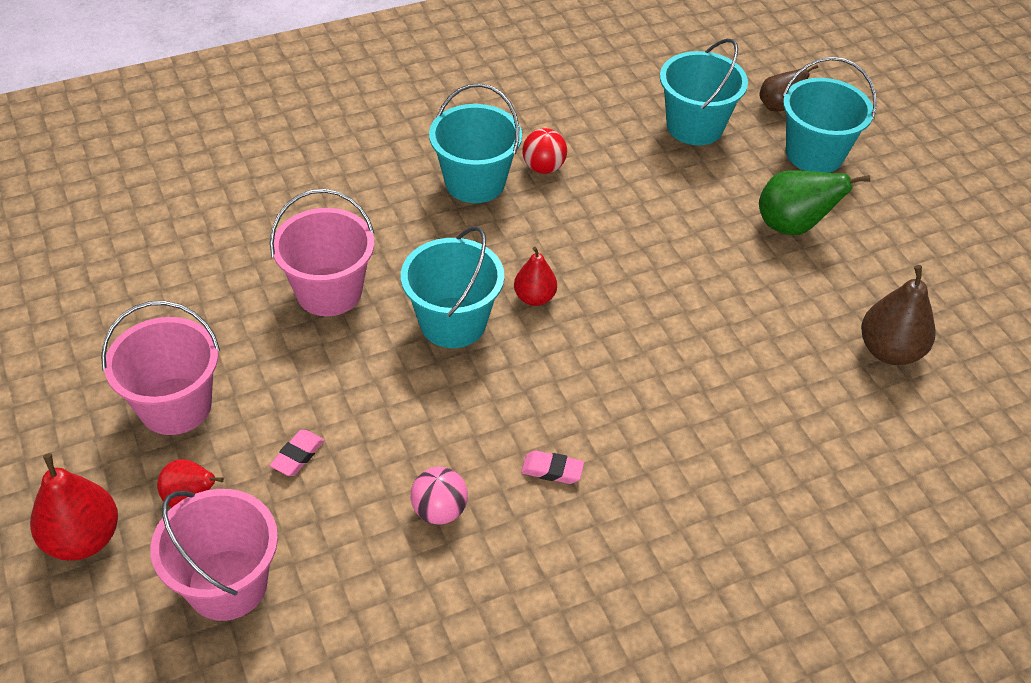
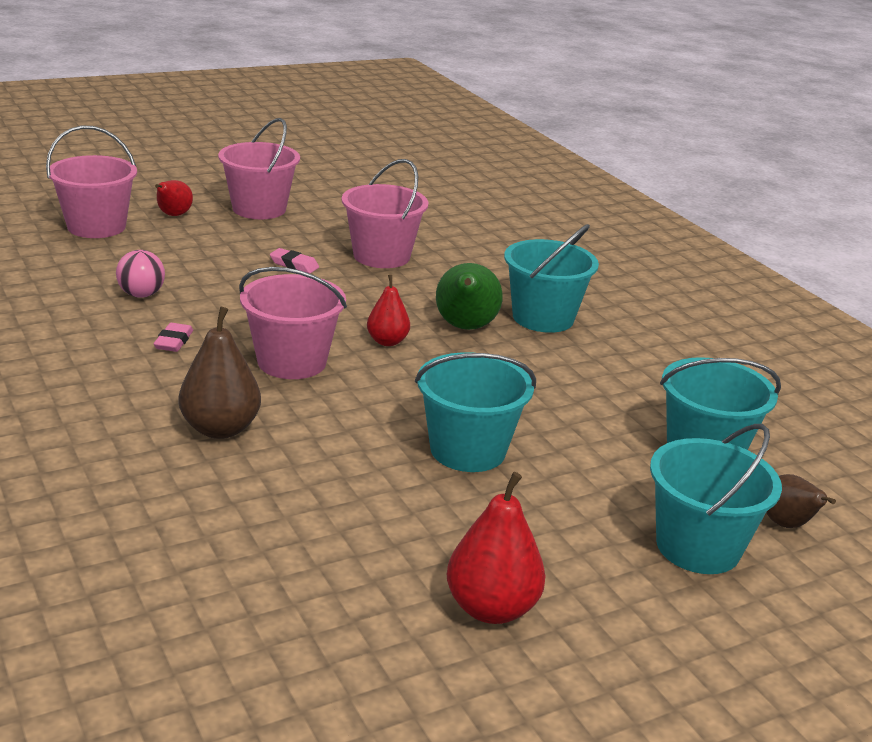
camera: 85 degrees right, 20 degrees down
(83, 539) = (147, 188): red pear -> red pear (491, 608)
(298, 456) = (206, 246): pink eraser -> pink eraser (294, 265)
(453, 322) = (350, 304): turquoise bucket -> turquoise bucket (468, 450)
(543, 167) = (581, 353): red ball -> none
(584, 371) = (292, 362): none -> pink bucket
(792, 226) = (541, 511): green pear -> green pear (465, 327)
(889, 351) = (325, 566): brown pear -> brown pear (220, 429)

